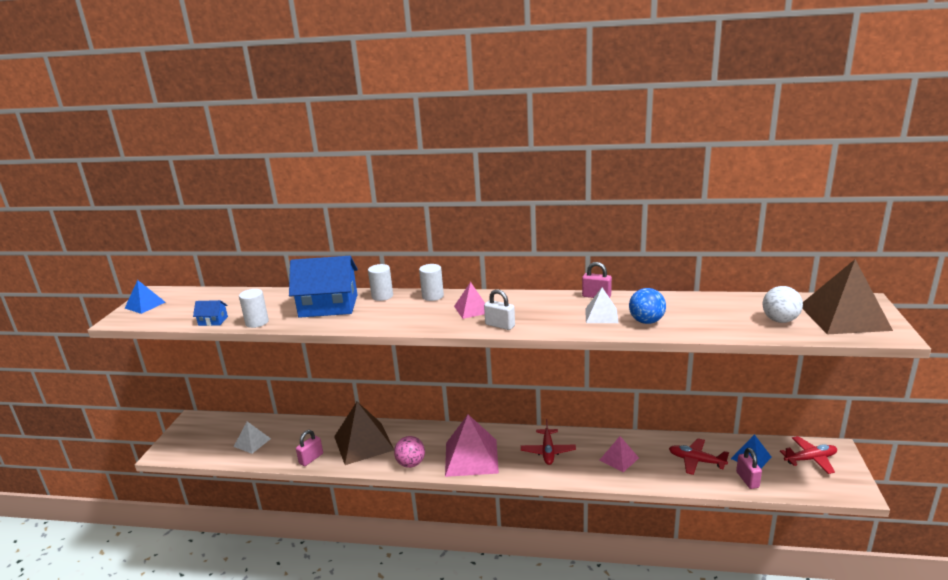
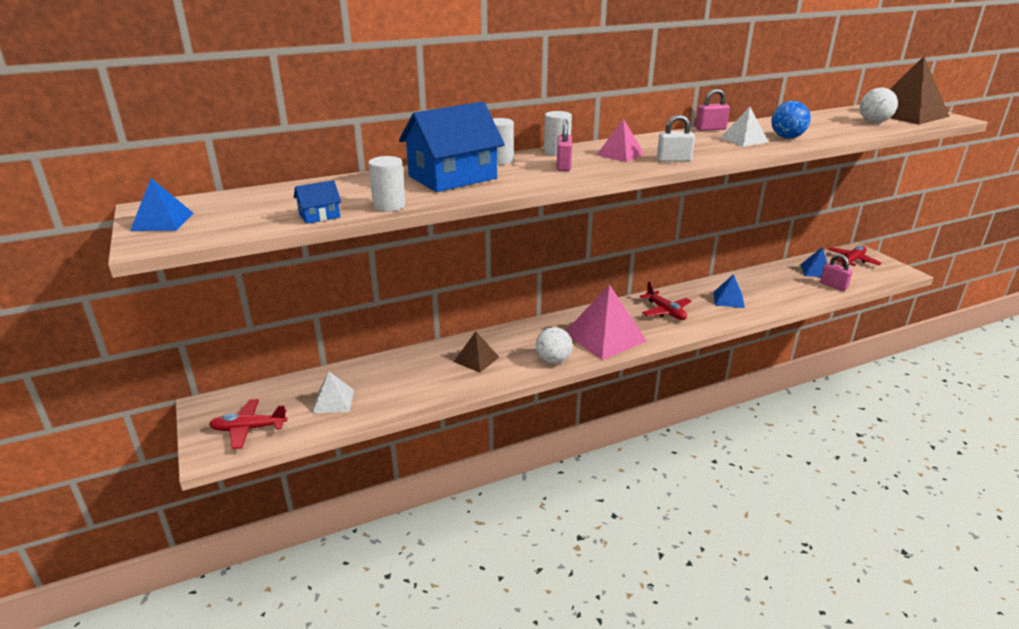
camera: 35 degrees left, 5 degrees up
(311, 458) = (434, 392): pink padlock -> pink padlock (563, 166)
(363, 443) = (476, 359): brown pyramid -> brown pyramid, size x0.53
(411, 464) = (553, 360): pink ball -> white ball
(619, 459) = (728, 299): pink pyramid -> blue pyramid
(696, 461) = (784, 284): red plane -> red plane (249, 429)

